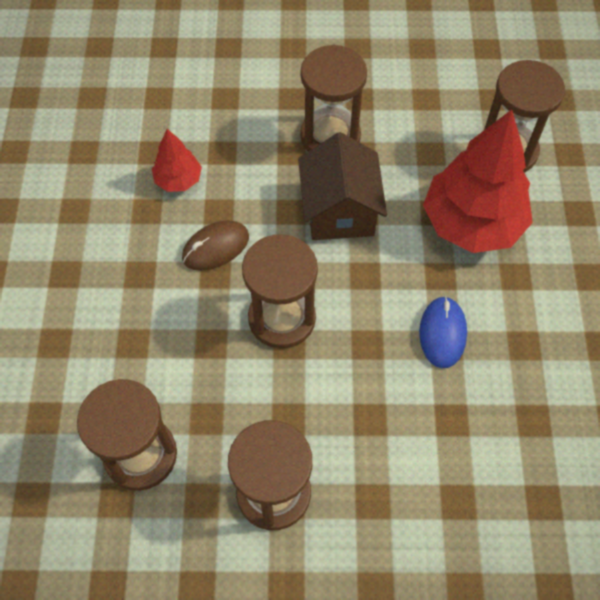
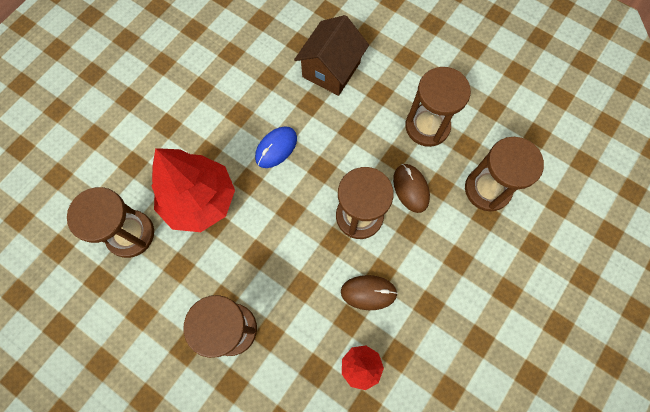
camera: 145 degrees left, 10 degrees up
(241, 391) = (411, 188): none -> brown mouse
(339, 211) = (271, 265): brown house -> brown house (331, 70)

